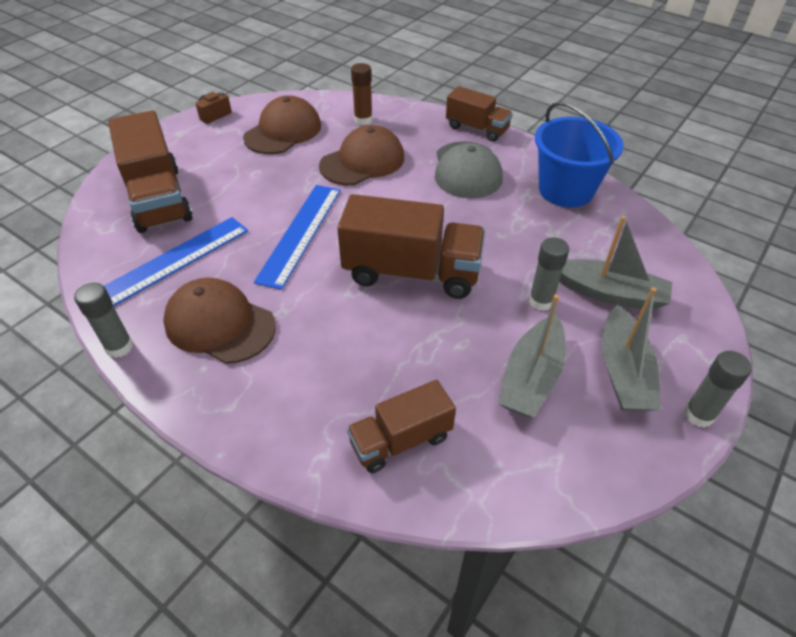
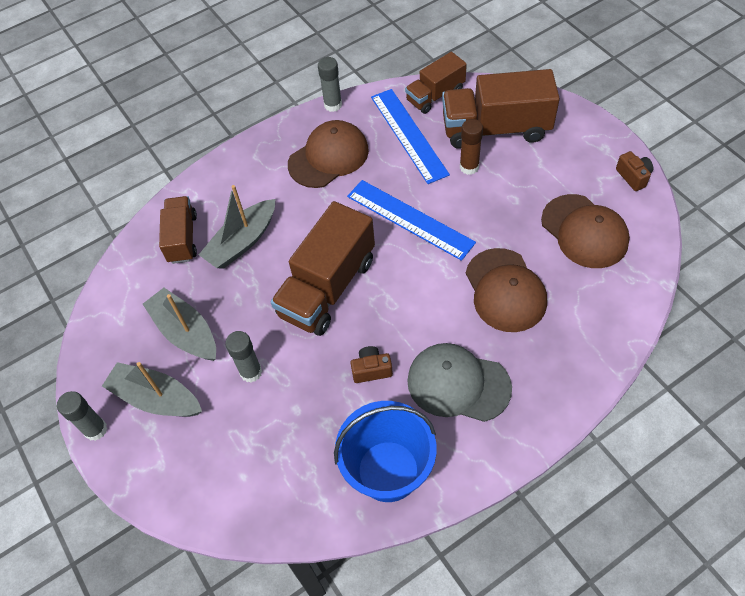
camera: 115 degrees right, 10 degrees up
(363, 120) = (590, 310): brown glue stick -> brown glue stick (469, 167)
(477, 129) = (539, 426): brown truck -> brown truck (435, 95)
(485, 220) = (371, 370): none -> brown camera
(609, 293) = (233, 433): grey boat -> grey boat (242, 242)

